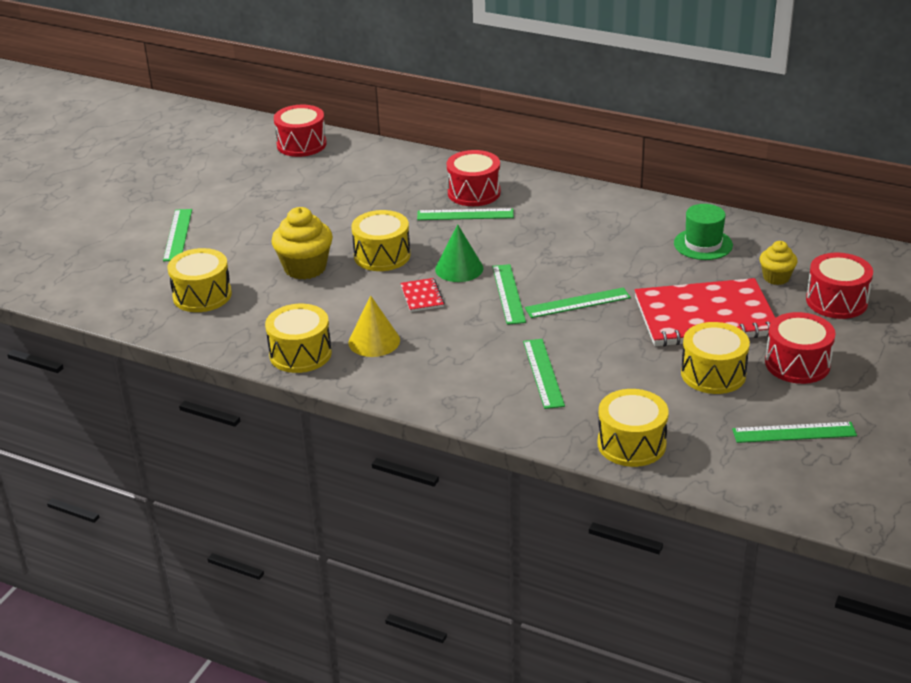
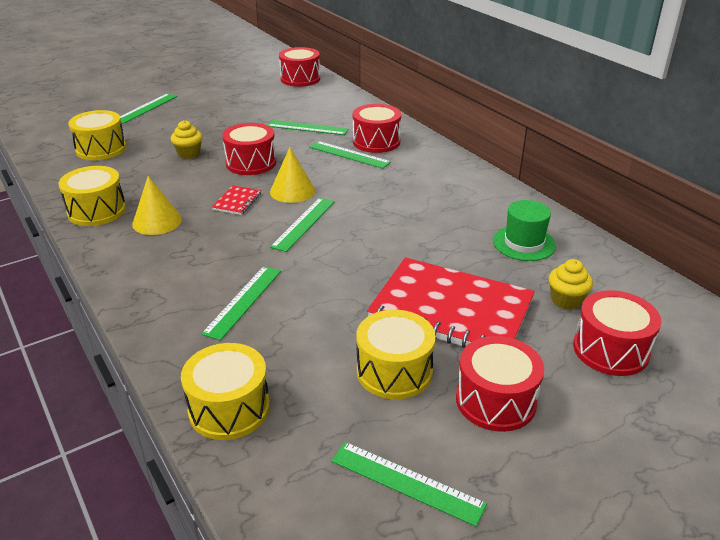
camera: 30 degrees right, 0 degrees up
(305, 268) = (189, 154): yellow cupcake -> yellow cupcake, size x0.60
(382, 255) = (251, 163): yellow drum -> red drum
(459, 268) = (292, 191): green cone -> yellow cone
(577, 303) = (350, 252): green ruler -> green ruler (307, 128)

